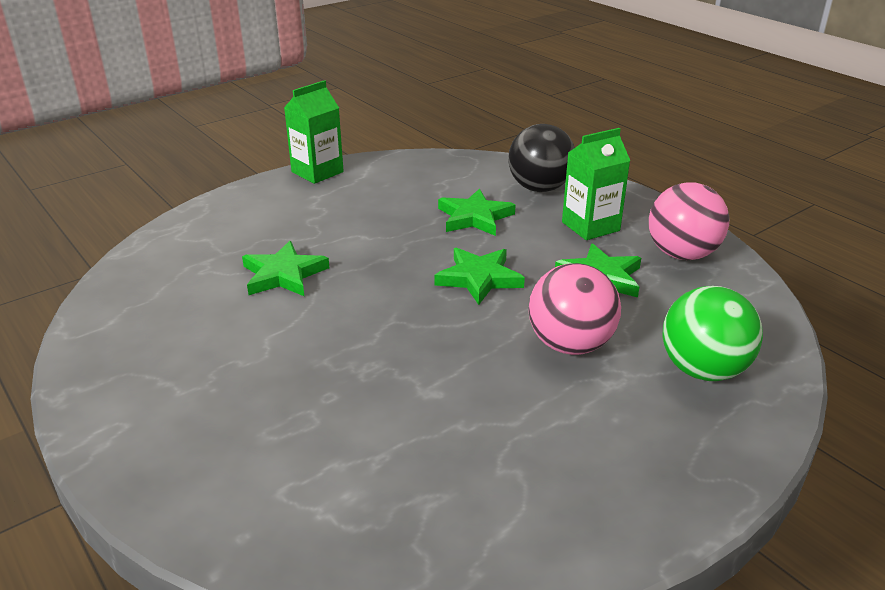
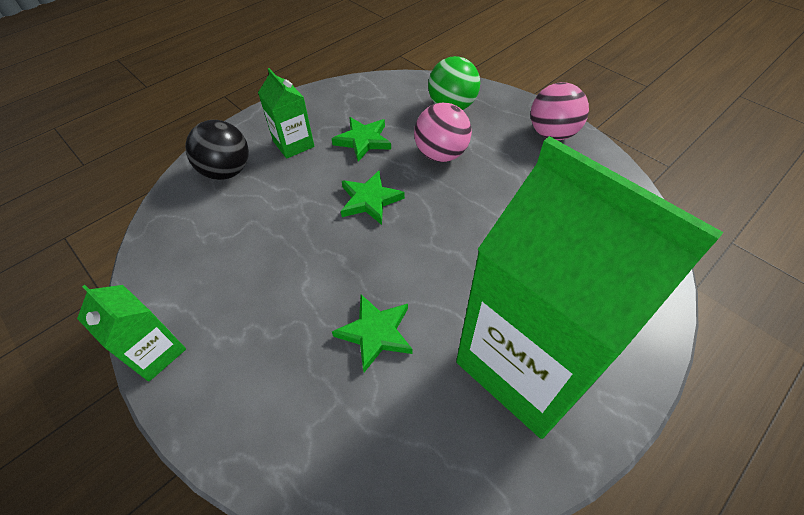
camera: 95 degrees left, 20 degrees up
(193, 374) = (529, 363): none -> green carton
(475, 217) = (275, 209): green star -> none
(682, 254) = (332, 105): pink ball -> pink ball (552, 134)

